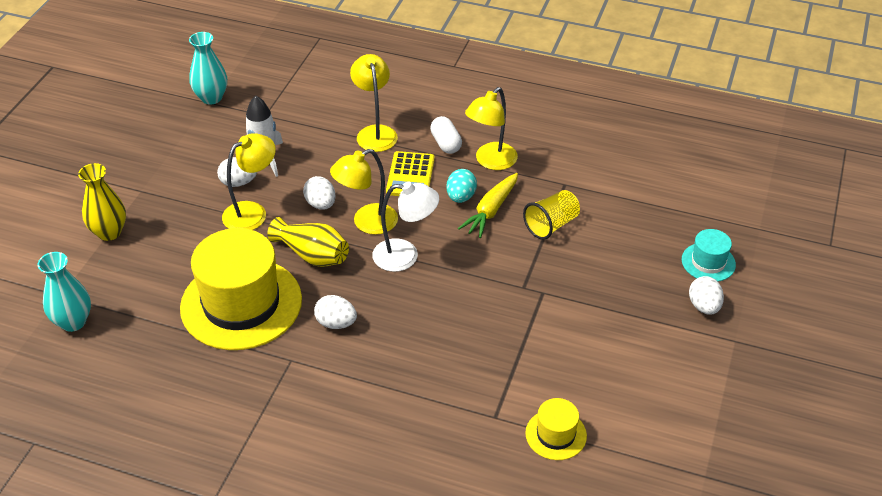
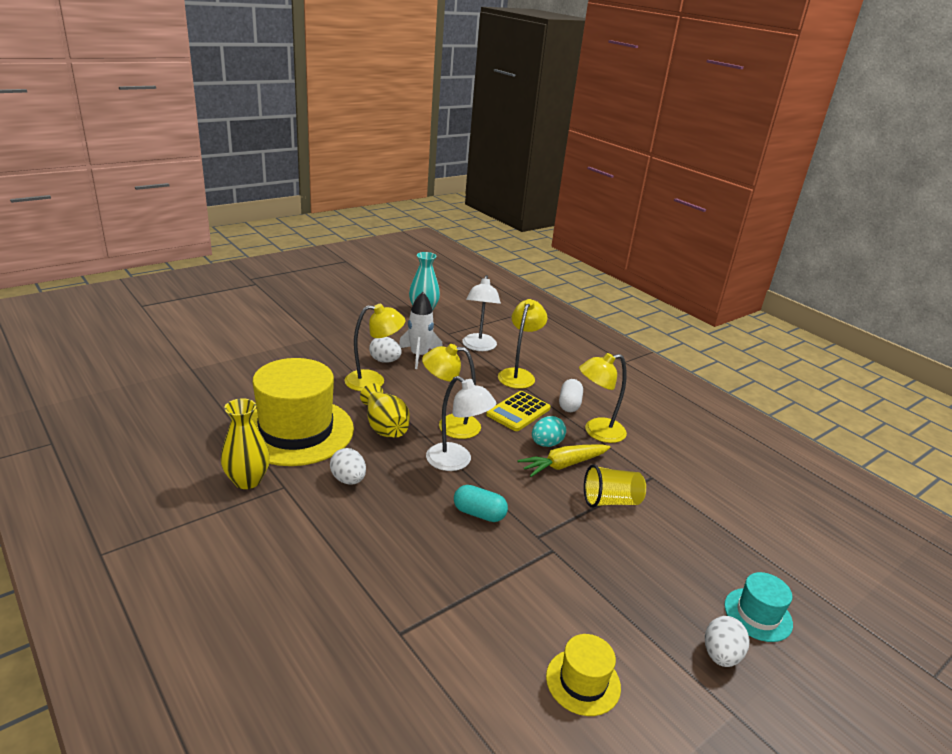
camera: 30 degrees right, 15 degrees down
(73, 322) = (177, 386): turquoise vase -> none
(109, 232) = (267, 350): yellow vase -> yellow vase (247, 481)
(309, 117) = (478, 347): none -> white lamp
(321, 204) = (428, 398): white egg -> none
(465, 293) = (479, 513): none -> turquoise capsule
(556, 434) = (442, 689): yellow hat -> yellow hat (583, 682)

